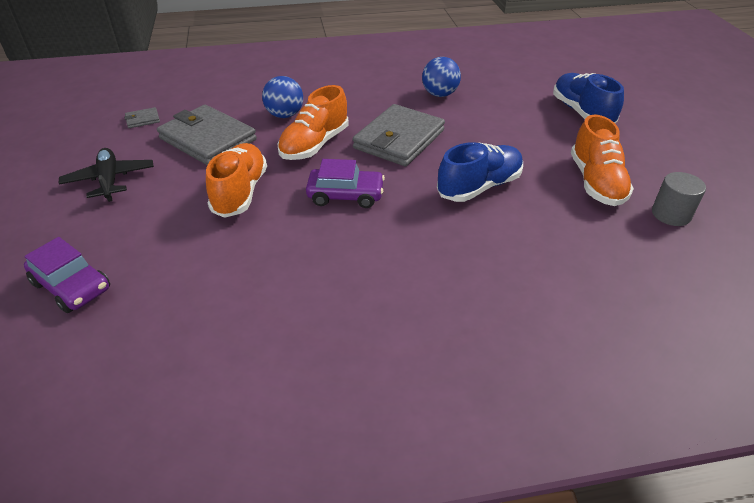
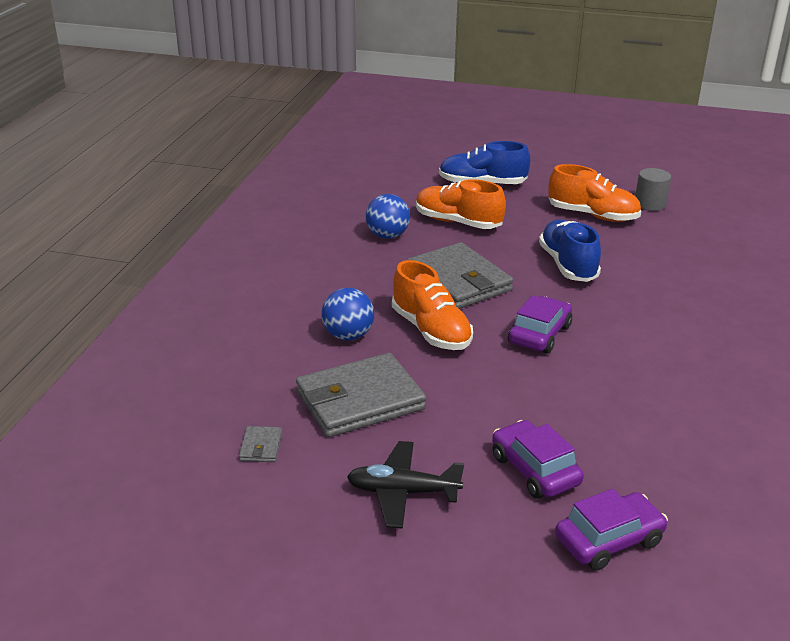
camera: 65 degrees left, 10 degrees down
(151, 231) = (534, 470): none -> purple car
(240, 192) = (494, 396): orange shoe -> orange shoe (458, 222)

